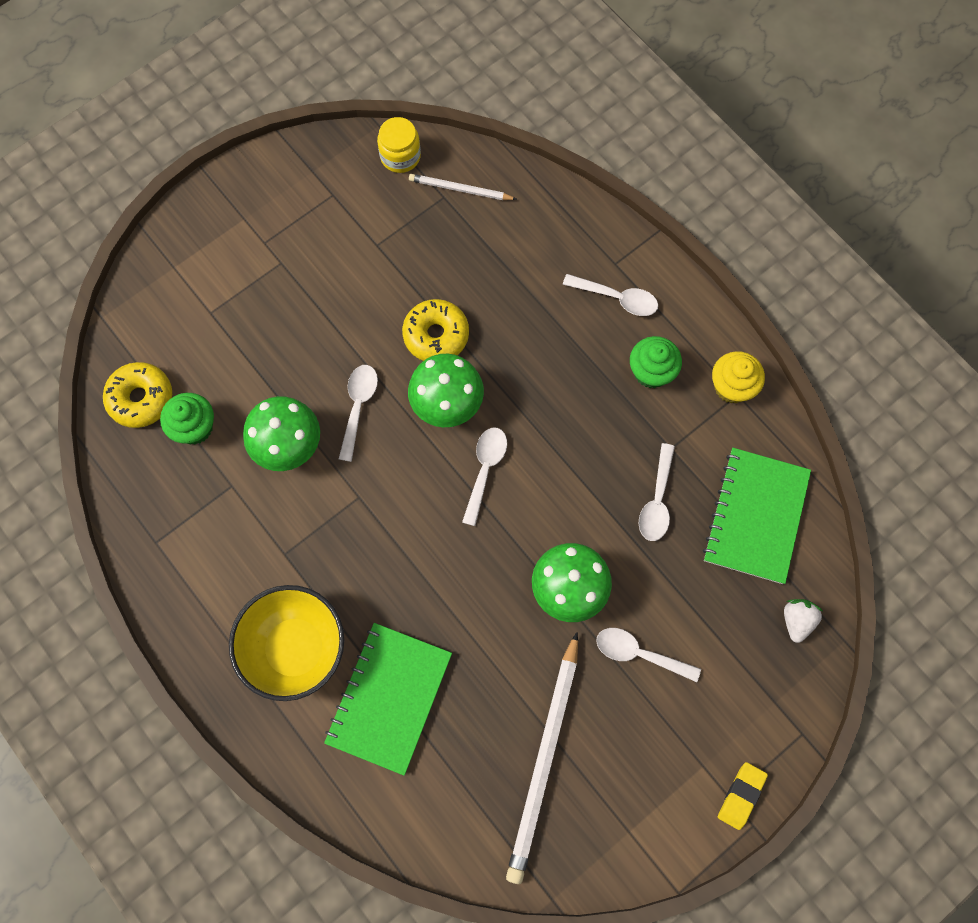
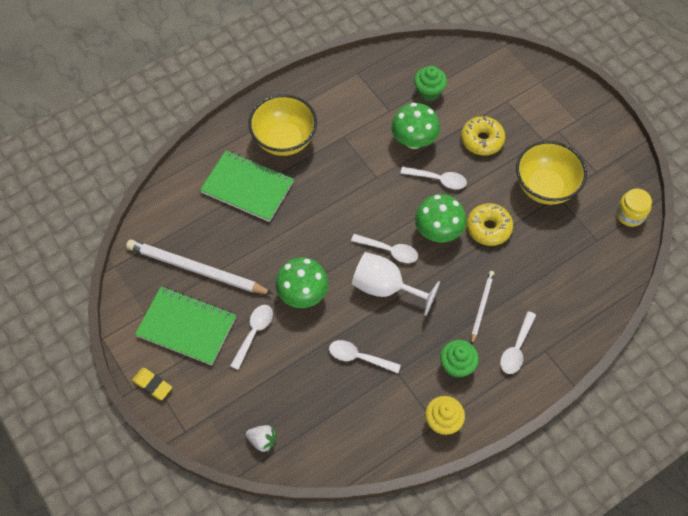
camera: 95 degrees right, 10 degrees down
(141, 398) = (449, 65): yellow donut -> yellow donut (482, 140)
(363, 261) = (544, 187): none -> yellow bowl
(460, 189) = (604, 251): white pencil -> white pencil (481, 306)
(545, 471) = (385, 287): none -> white goblet
(755, 516) = (341, 423): green notebook -> green notebook (186, 326)

